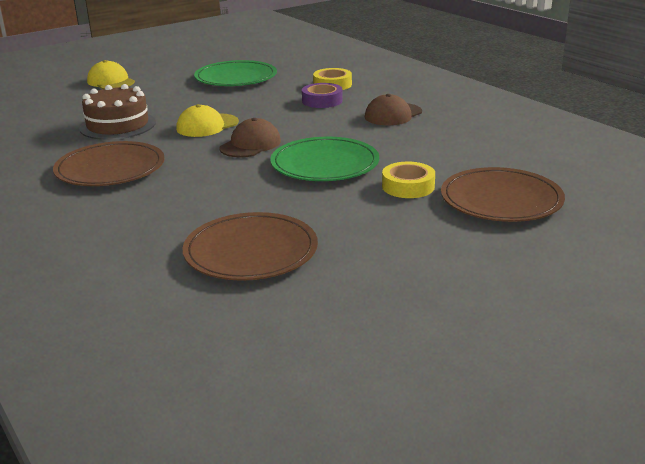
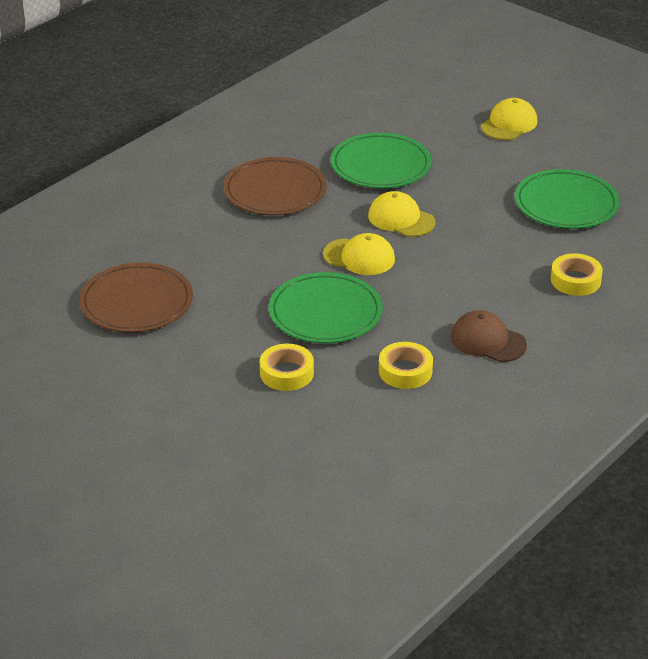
camera: 75 degrees right, 10 degrees up
(118, 125) = (380, 165): brown cake -> green plate
(250, 145) = (359, 257): brown cap -> yellow cap
(322, 101) = (512, 281): purple tape -> none
(421, 143) = (405, 371): none -> yellow tape
(501, 199) = (272, 437): brown plate -> none

